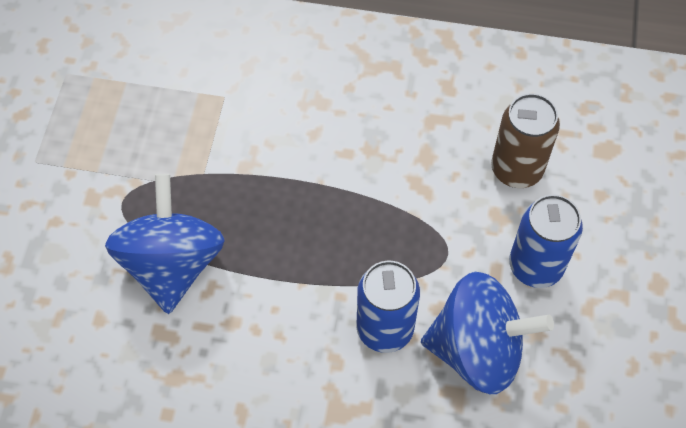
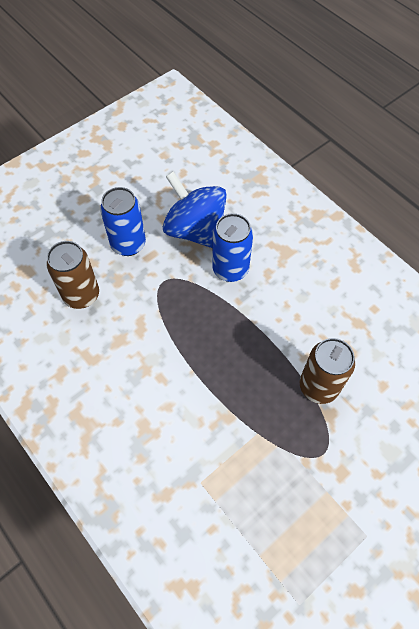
camera: 140 degrees left, 0 degrees up
(172, 264) = (318, 386): blue spinning top -> brown can

